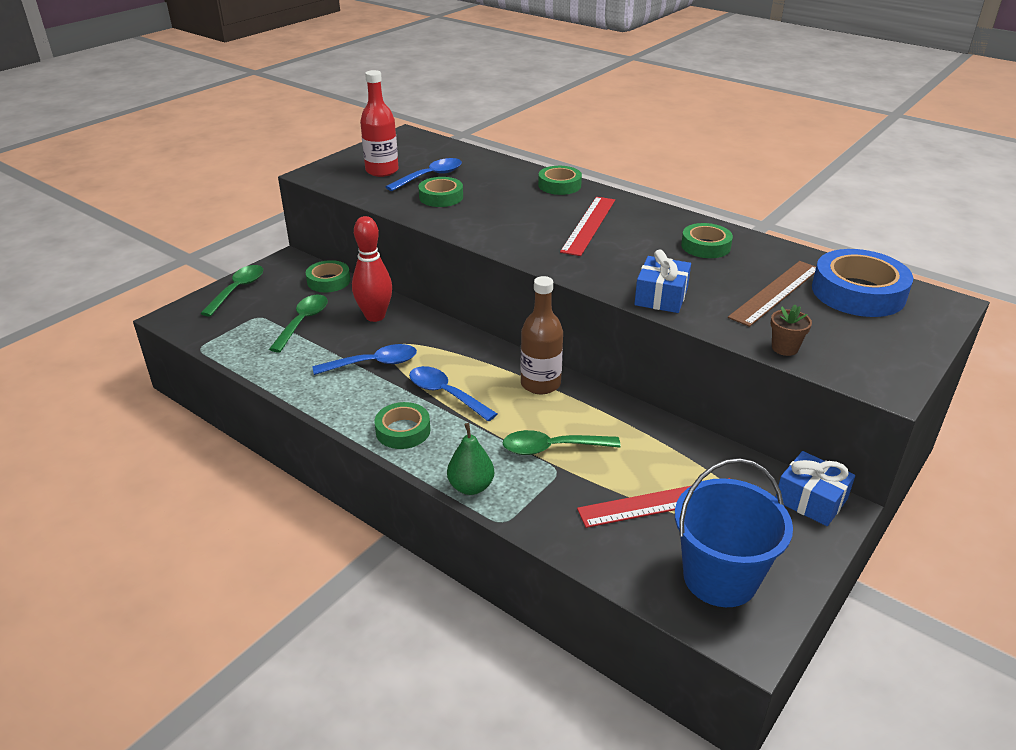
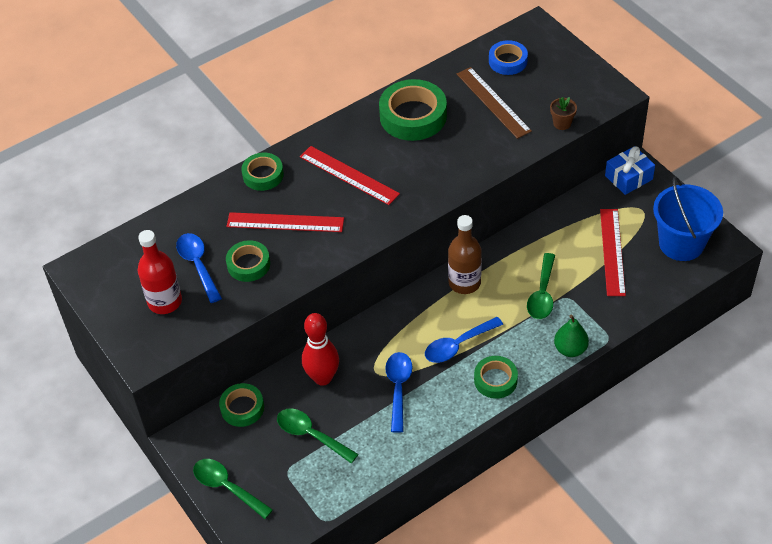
camera: 70 degrees left, 15 degrees up
(504, 204) = (285, 222): none -> red ruler
(661, 297) = (477, 164): blue gift -> none
(705, 246) = (413, 116): green tape -> green tape, size x1.69
(858, 292) = (508, 61): blue tape -> blue tape, size x0.59

